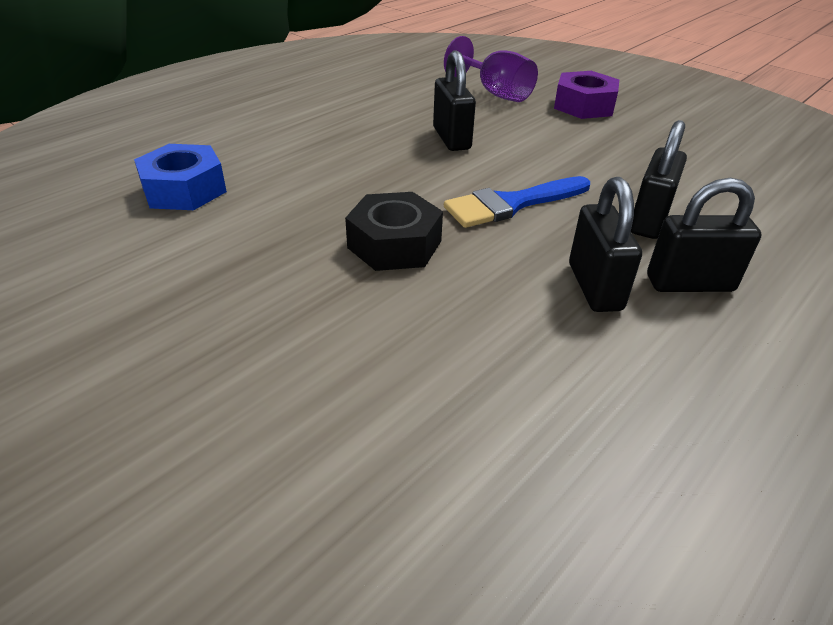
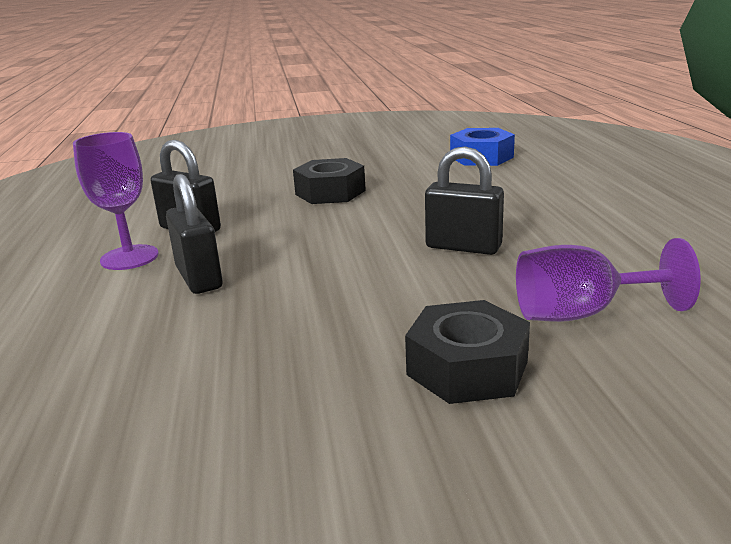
camera: 130 degrees right, 15 degrees down
(511, 204) = (313, 236): blue brush -> none
(584, 106) = (467, 368): purple nut -> black nut
(689, 283) = (129, 257): black padlock -> purple goblet

